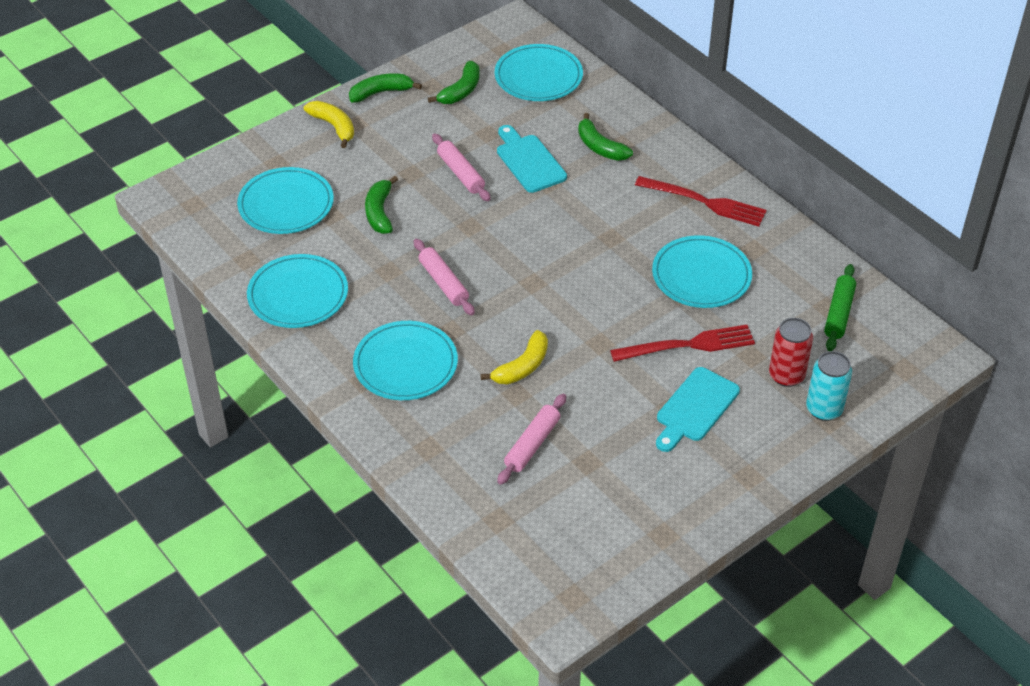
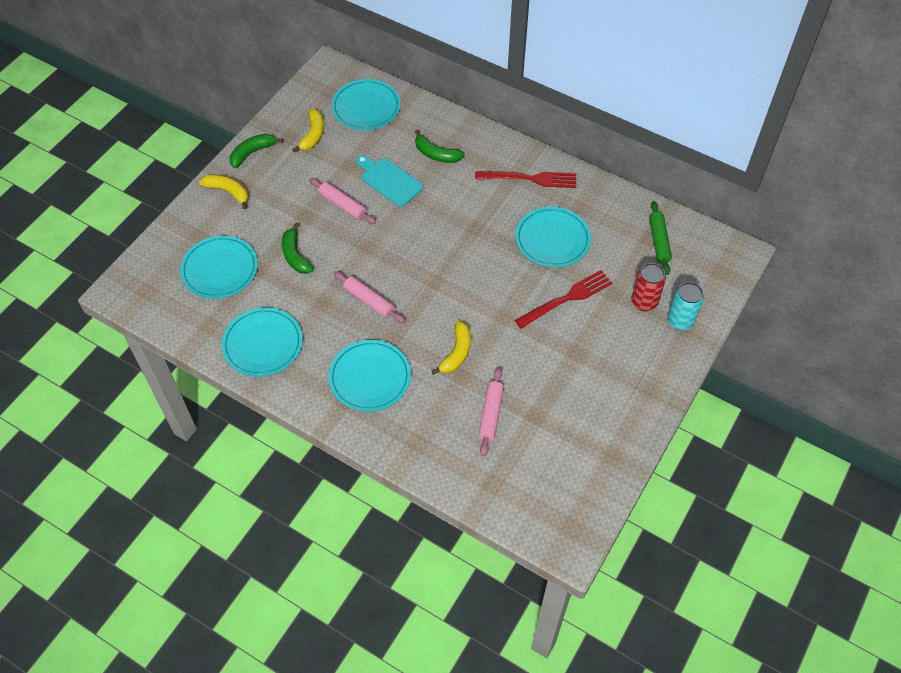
camera: 20 degrees left, 10 degrees up
(461, 91) = (313, 135): green banana -> yellow banana
(695, 408) = (592, 348): turquoise cutting board -> none

